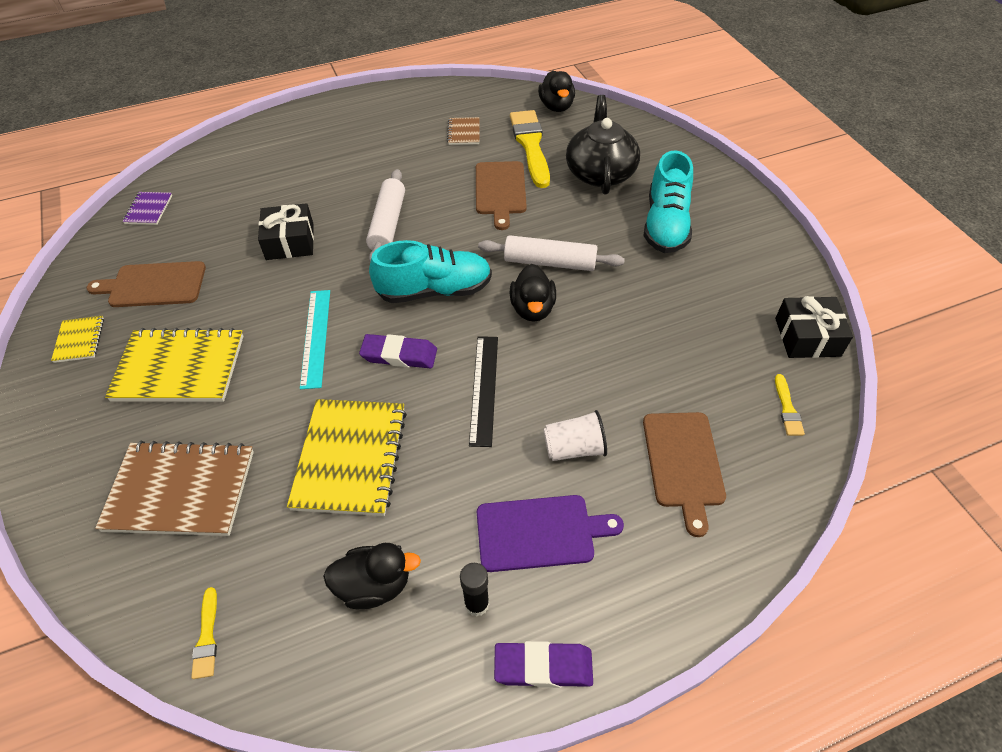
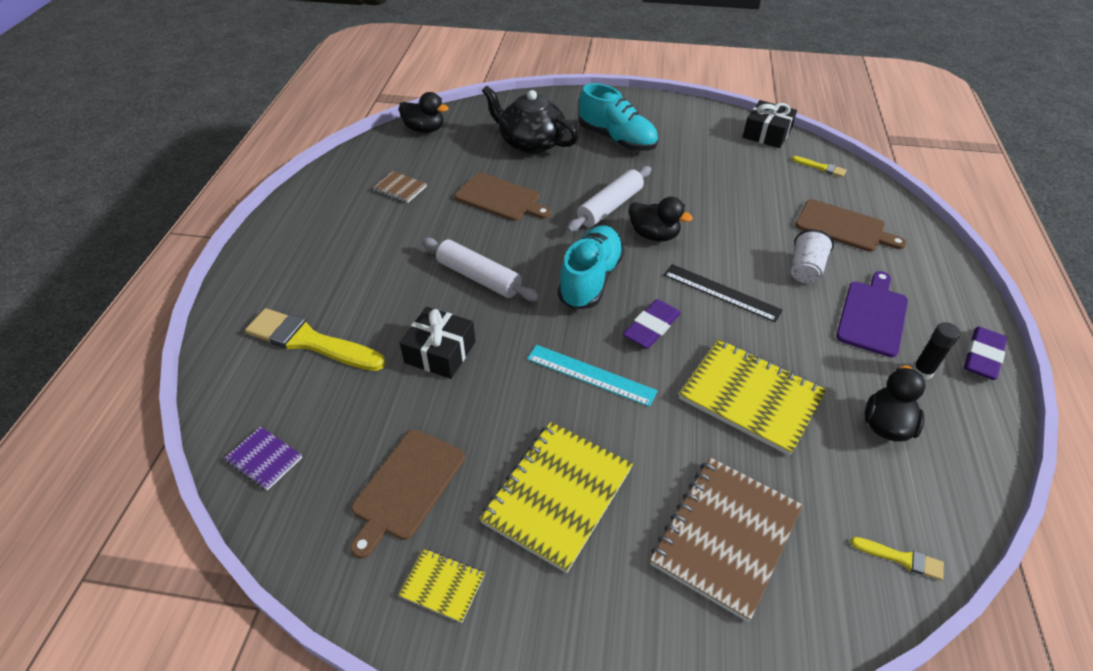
camera: 60 degrees left, 5 degrees down
(530, 145) = (460, 161): yellow brush -> yellow brush (310, 341)

